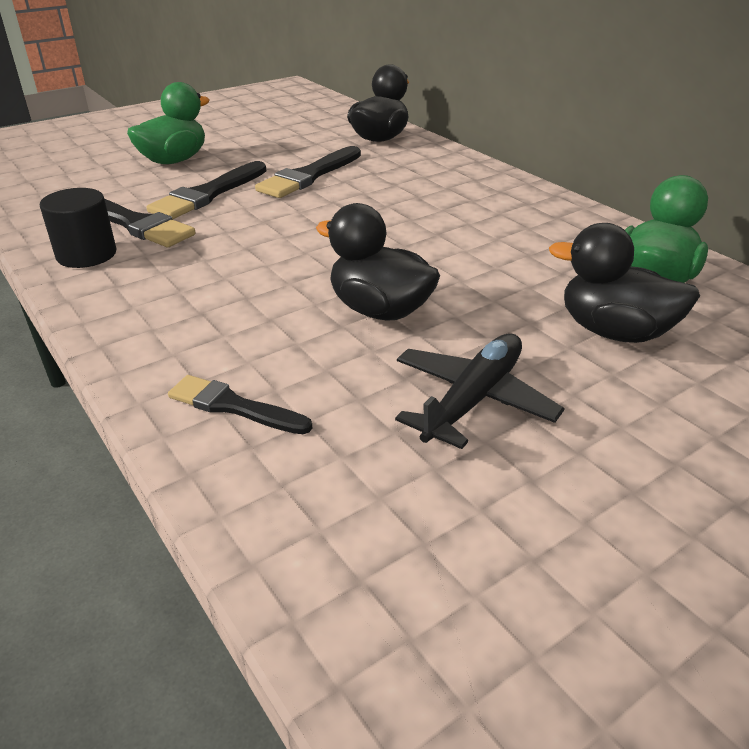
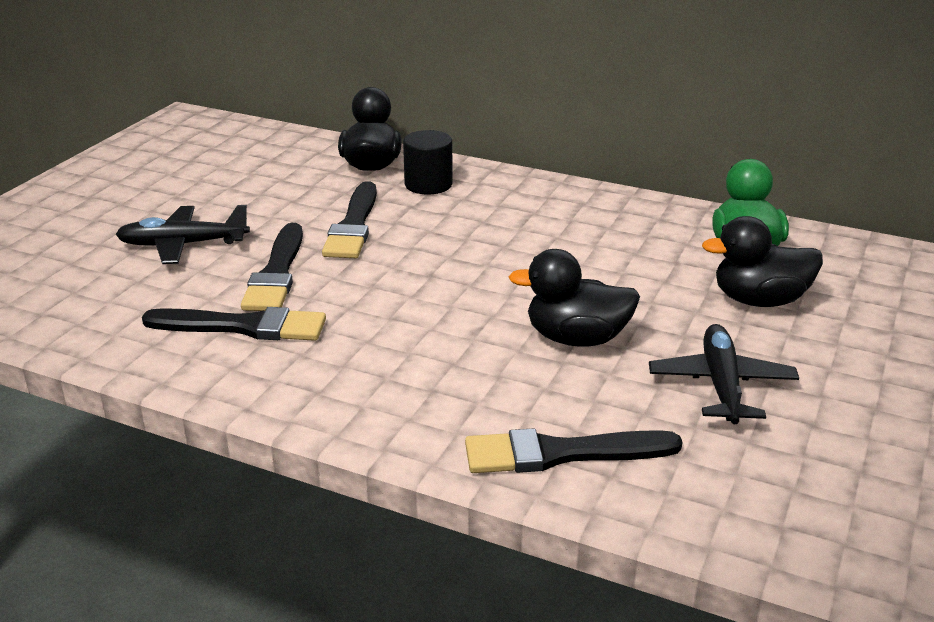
camera: 30 degrees left, 5 degrees down
(86, 254) = (241, 372): black cylinder -> black cylinder (428, 184)
(174, 160) = (183, 245): green duck -> black plane
(233, 406) = (561, 453): black brush -> black brush, size x1.55

